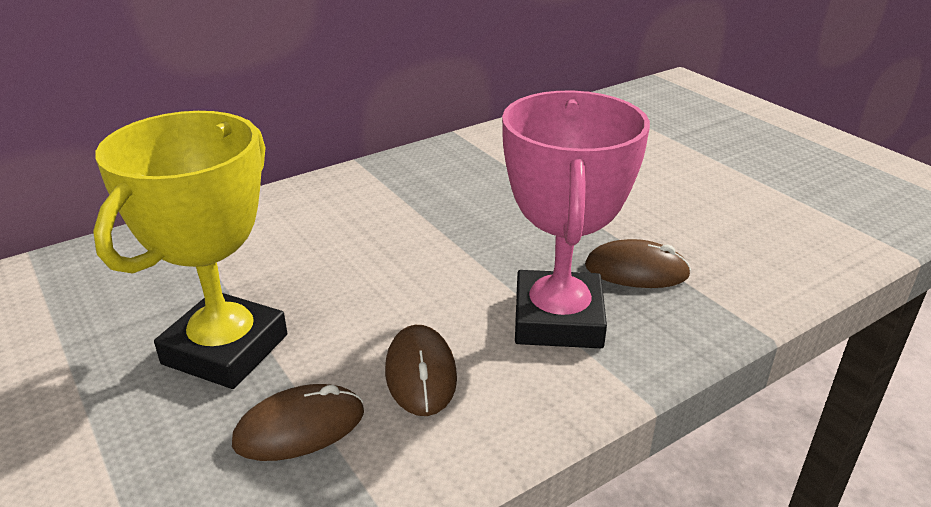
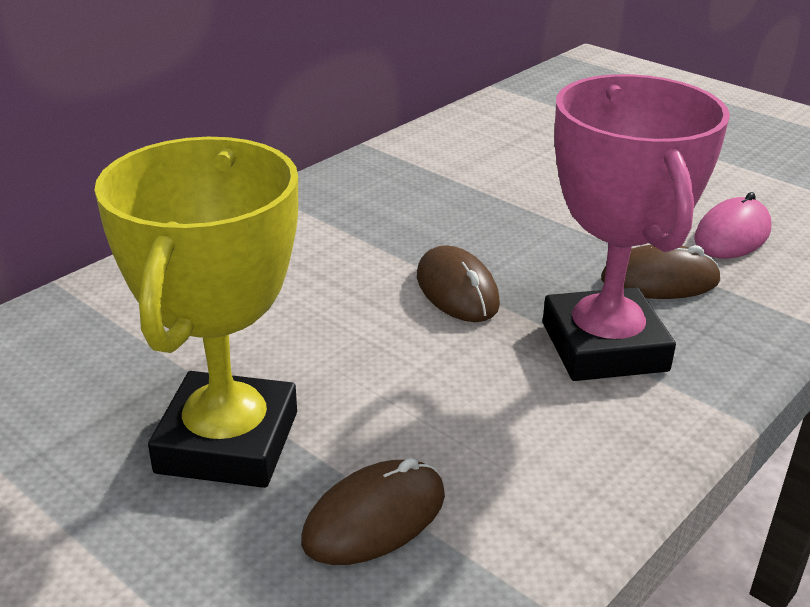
camera: 15 degrees left, 0 degrees up
(421, 373) = (483, 432): brown mouse -> brown mouse (457, 290)
(722, 240) = (732, 235): none -> pink mouse

